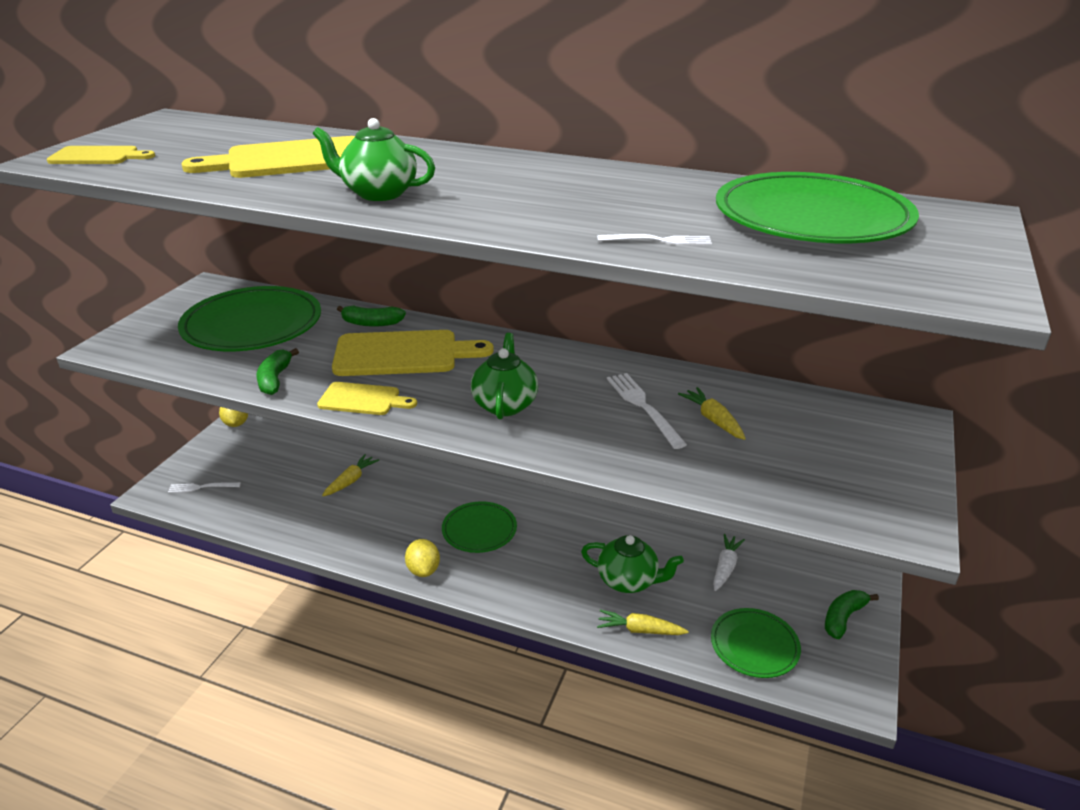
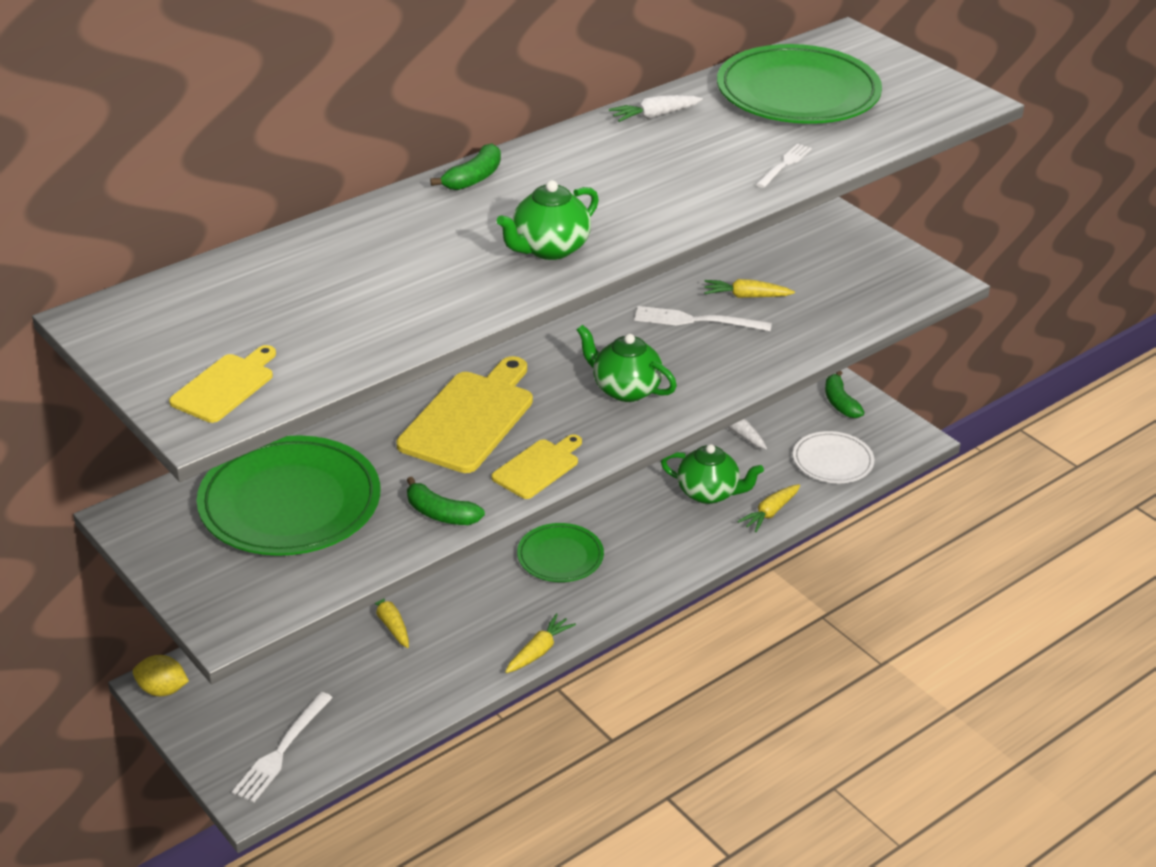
camera: 60 degrees left, 5 degrees up
(201, 487) = (281, 750): white fork -> white fork, size x1.56
(290, 159) = (385, 271): yellow cutting board -> none
(365, 561) = (539, 651): none -> yellow carrot
(371, 323) = (377, 419): green banana -> green banana (474, 178)
(423, 570) = (587, 614): yellow lemon -> none
(629, 581) = (709, 493): green teapot -> green teapot turned 60 degrees clockwise
(659, 180) = (654, 115): none -> white carrot
(754, 645) = (832, 461): green plate -> white plate

